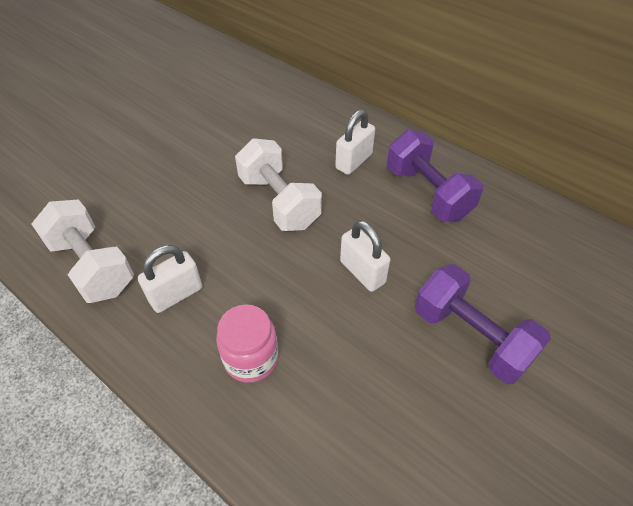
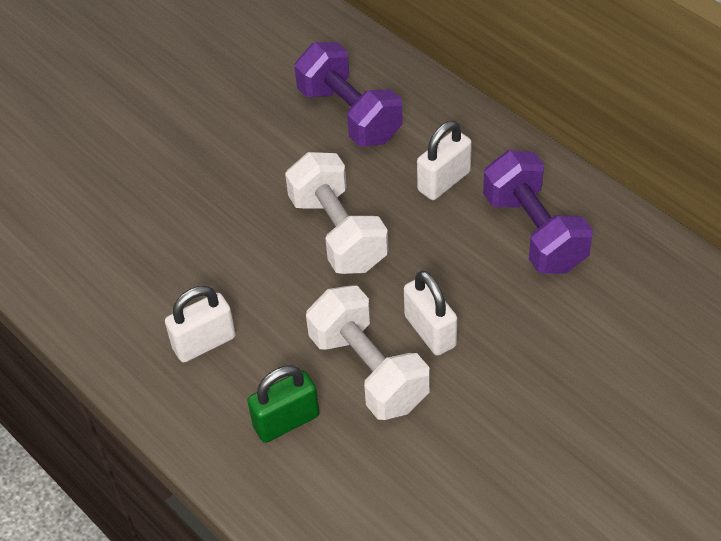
camera: 10 degrees right, 0 degrees up
(92, 266) = (106, 301): white dumbbell -> white dumbbell (368, 371)
(251, 358) = (286, 421): pink jar -> green padlock
(471, 336) = (546, 416): purple dumbbell -> purple dumbbell (349, 115)

